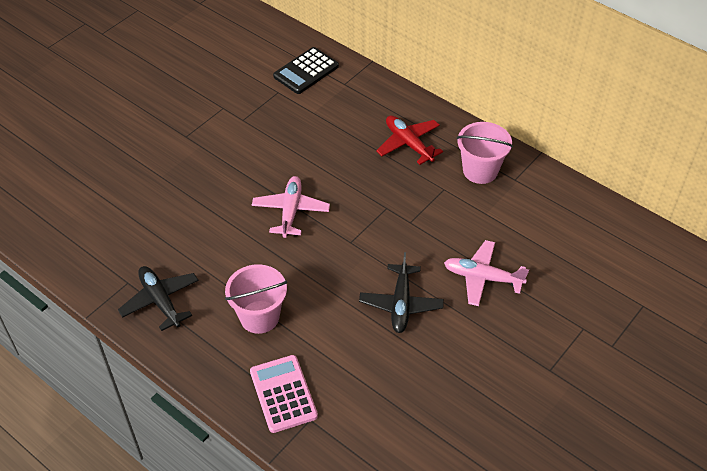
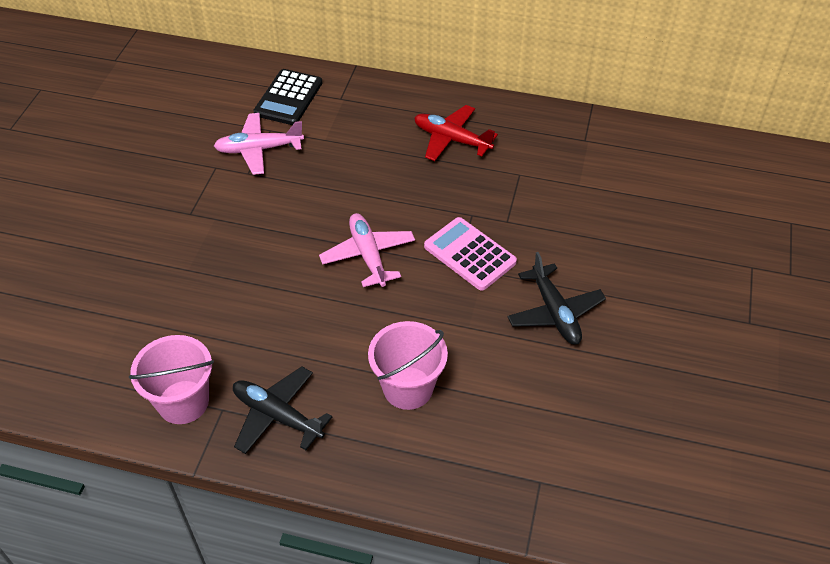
camera: 25 degrees left, 0 degrees up
(283, 394) = (491, 465): pink calculator -> pink calculator (469, 254)
(480, 170) = (544, 143): pink bucket -> pink bucket (183, 402)
(482, 278) = (620, 252): pink plane -> pink plane (259, 149)

